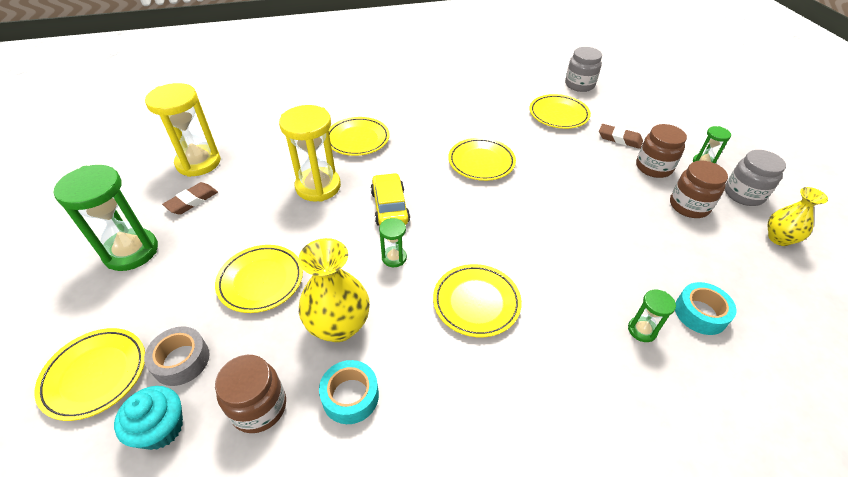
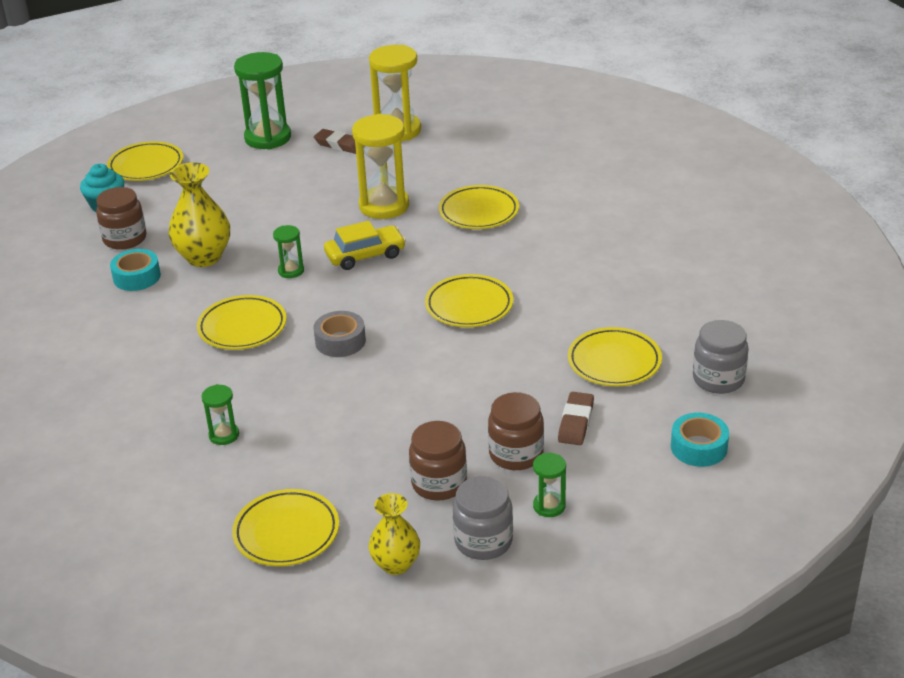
camera: 80 degrees right, 10 degrees down
(181, 360) = (162, 195): grey tape -> grey tape (340, 341)
(261, 281) = (247, 207): yellow plate -> yellow plate (286, 532)
(700, 313) = (253, 479): turquoise tape -> turquoise tape (699, 447)

